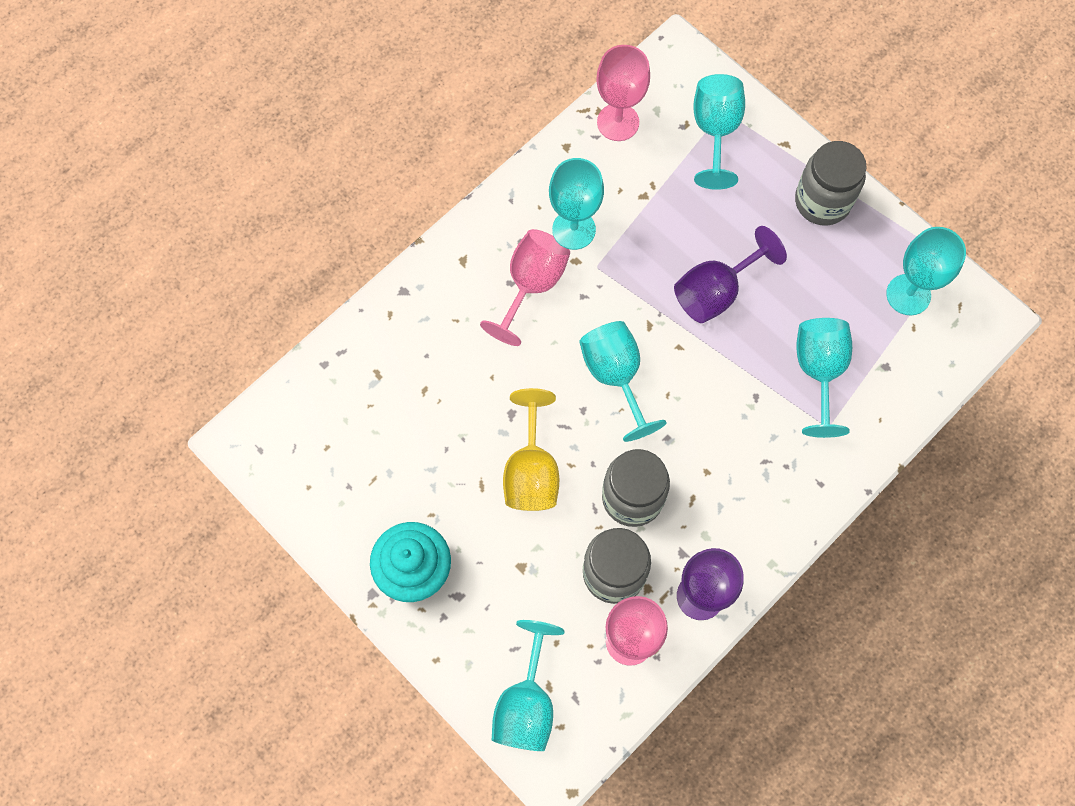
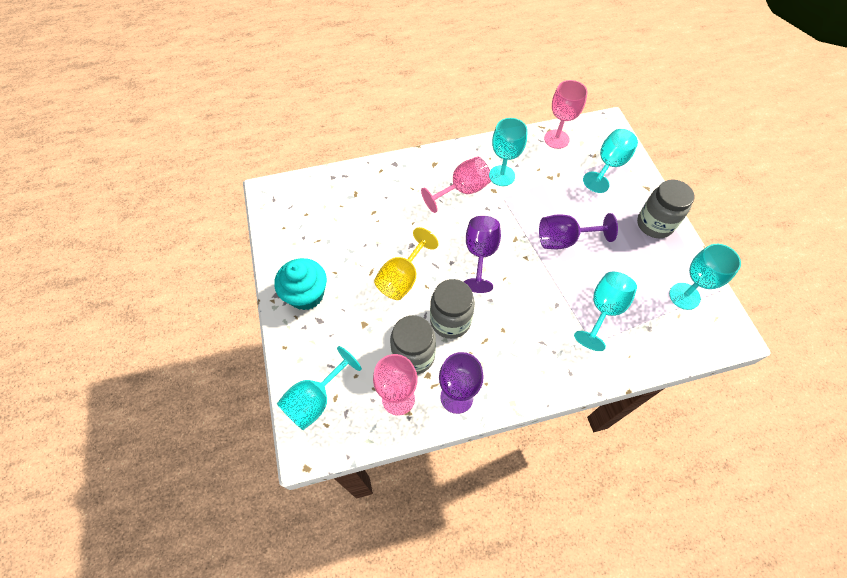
camera: 30 degrees right, 10 degrees down
(615, 376) = (480, 254): turquoise goblet -> purple goblet

